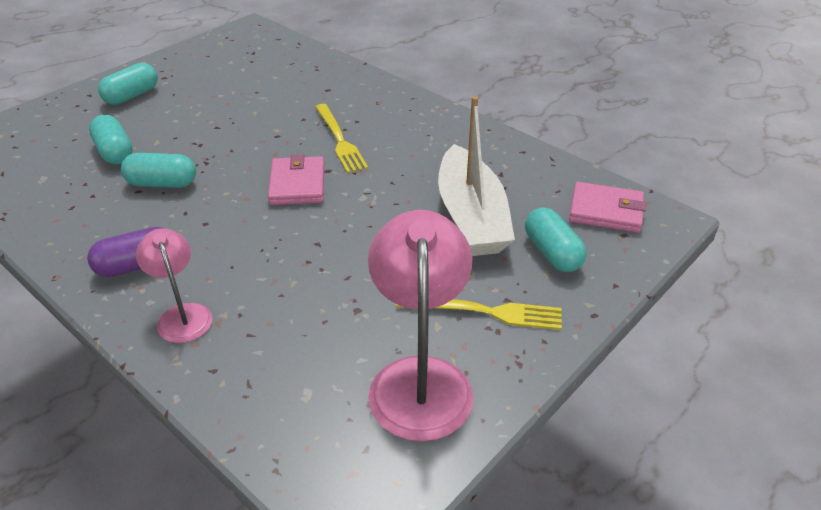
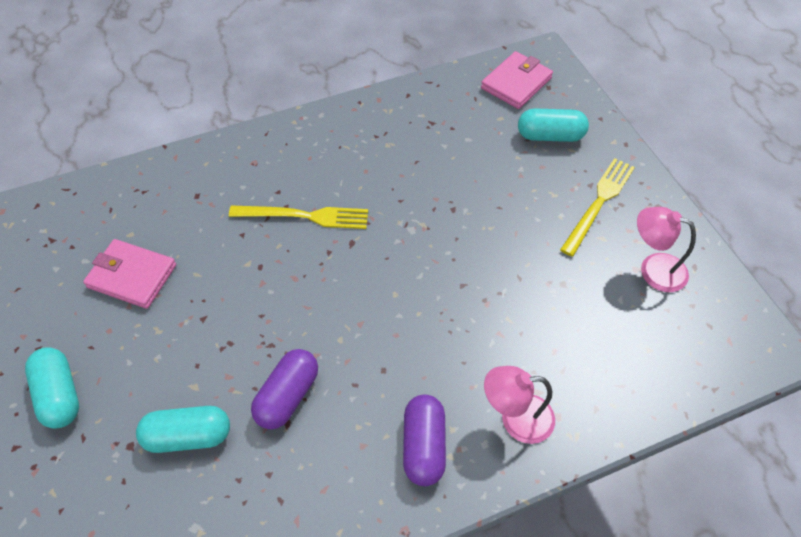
camera: 65 degrees left, 15 degrees up
(162, 183) = (287, 396): turquoise capsule -> purple capsule
(297, 184) = (361, 274): pink wallet -> pink wallet (132, 276)
(420, 378) = (653, 269): pink lamp -> pink lamp, size x0.57
(471, 216) = (480, 165): white boat -> none

